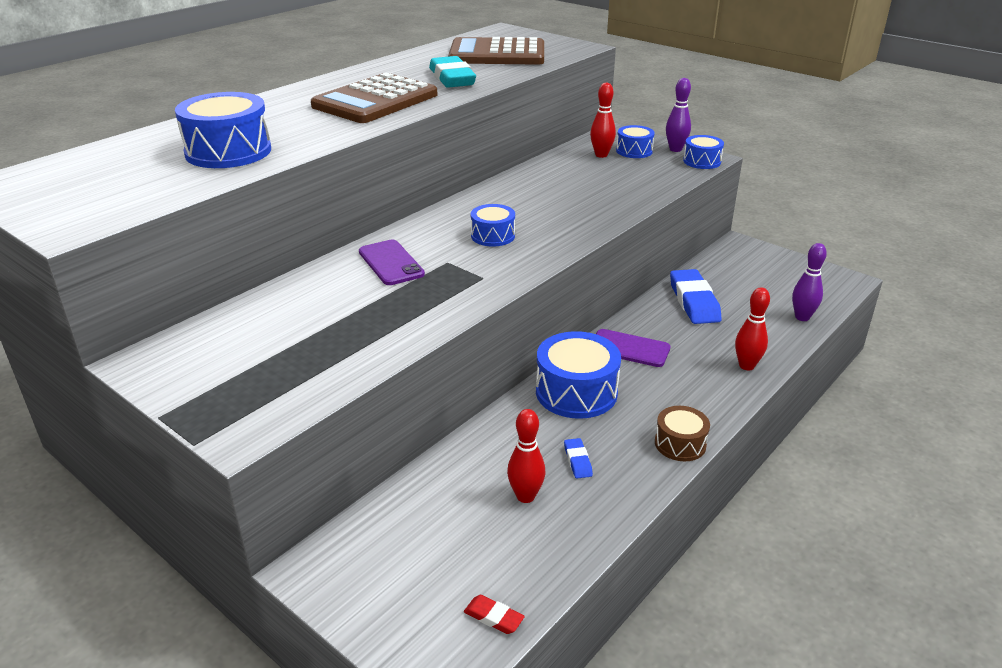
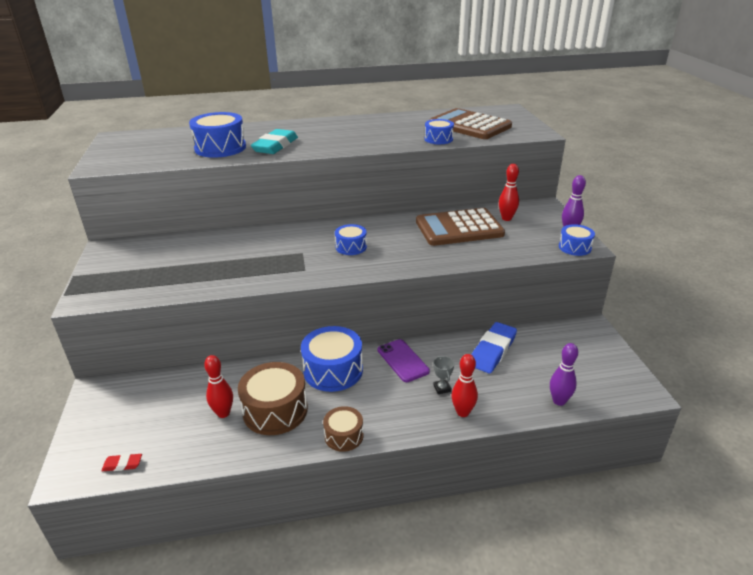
camera: 40 degrees right, 0 degrees up
(375, 101) = (340, 138): brown calculator -> brown calculator (459, 228)
(391, 263) = (275, 242): purple phone -> none
(452, 78) = (409, 135): turquoise eraser -> turquoise eraser (275, 146)
(493, 617) = (122, 464): red eraser -> red eraser turned 75 degrees counterclockwise
(577, 461) = (275, 410): blue eraser -> brown drum
(634, 151) = (535, 223): blue drum -> blue drum (438, 139)
(700, 355) = (442, 388): none -> grey trophy

